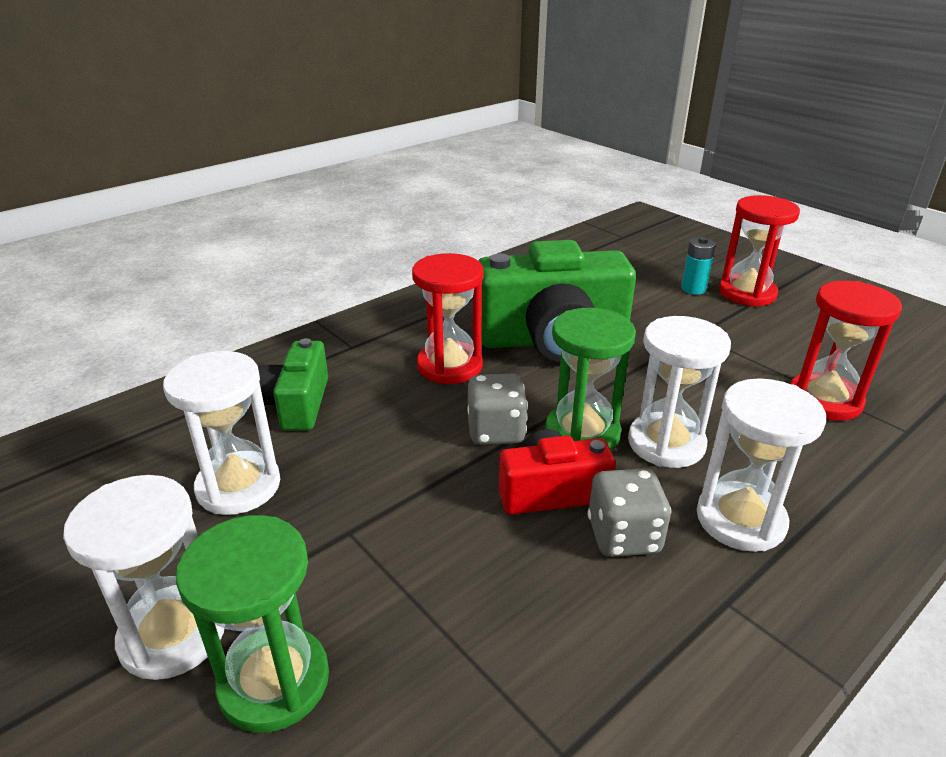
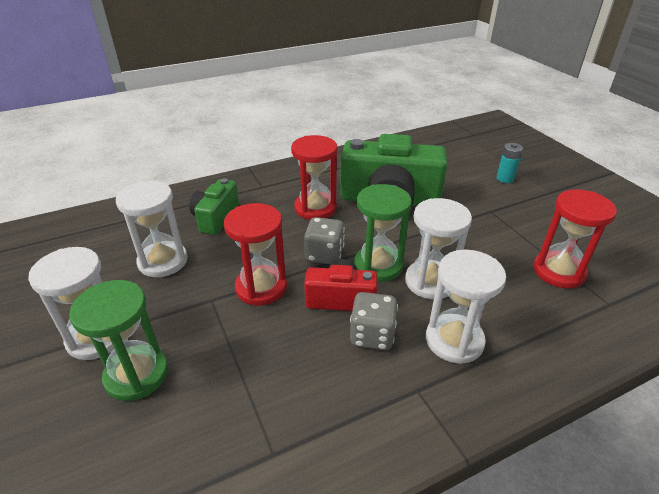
camera: 15 degrees right, 5 degrees up
(747, 293) = (543, 187): red hourglass -> red hourglass (261, 287)

